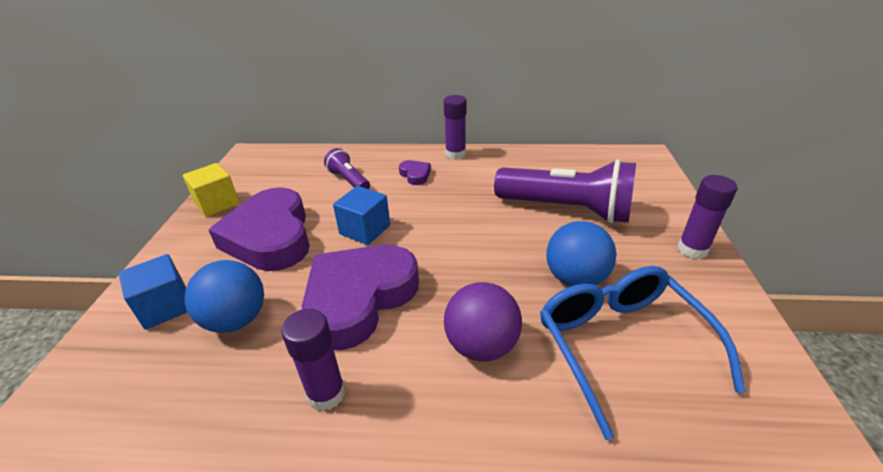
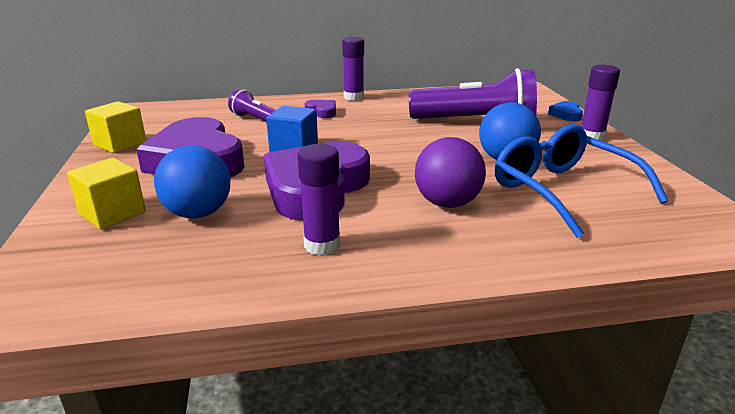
camera: 15 degrees left, 10 degrees down
(166, 306) = (112, 213): blue cube -> yellow cube
(675, 206) = (566, 115): none -> blue heart

